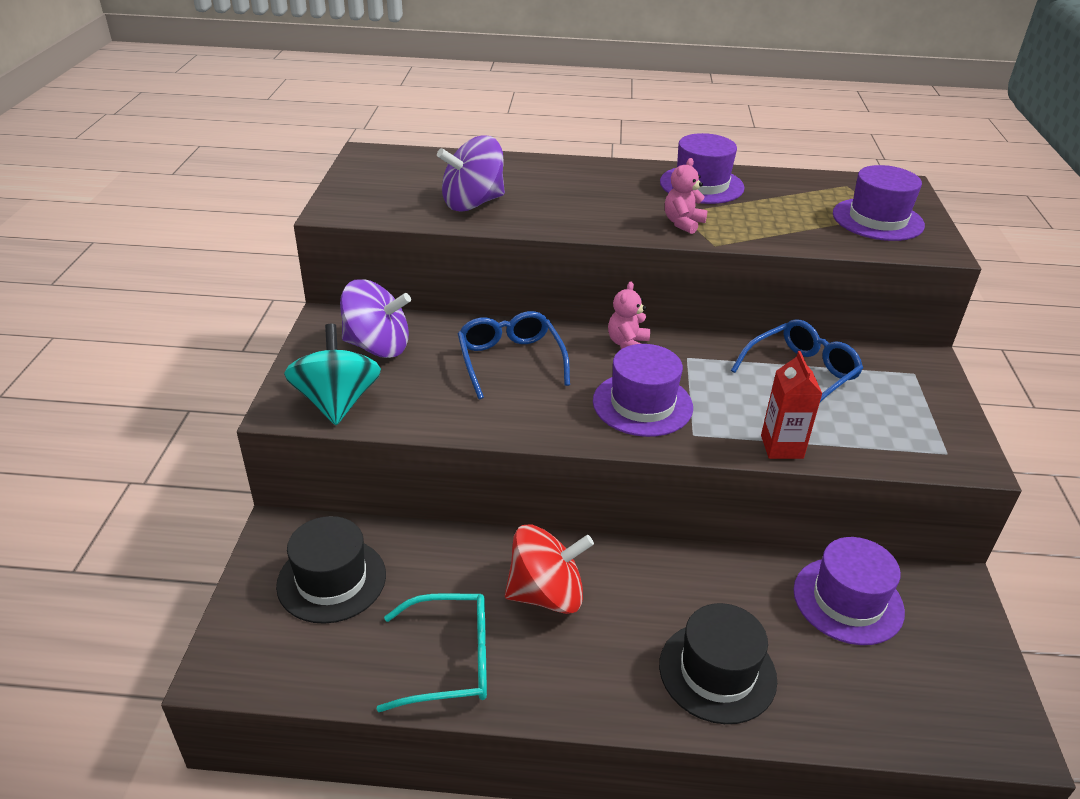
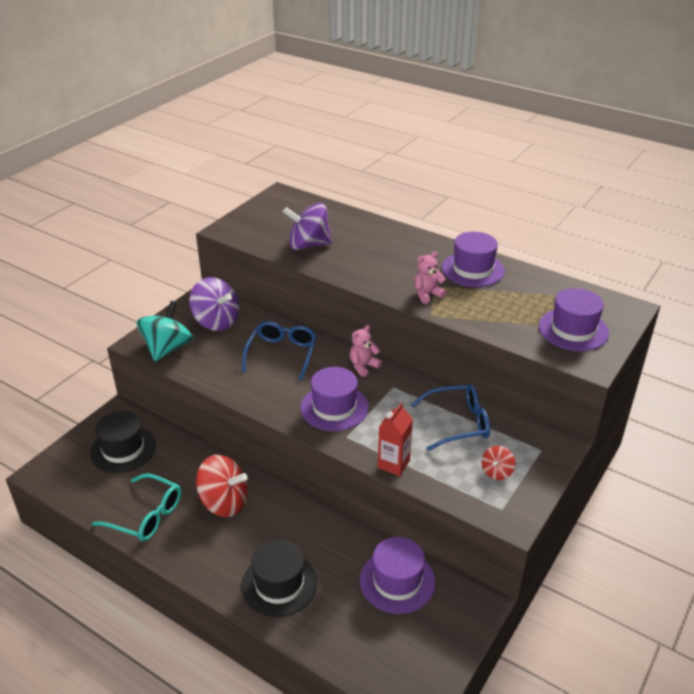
camera: 30 degrees right, 0 degrees up
(898, 413) = (496, 472): none -> red spinning top

